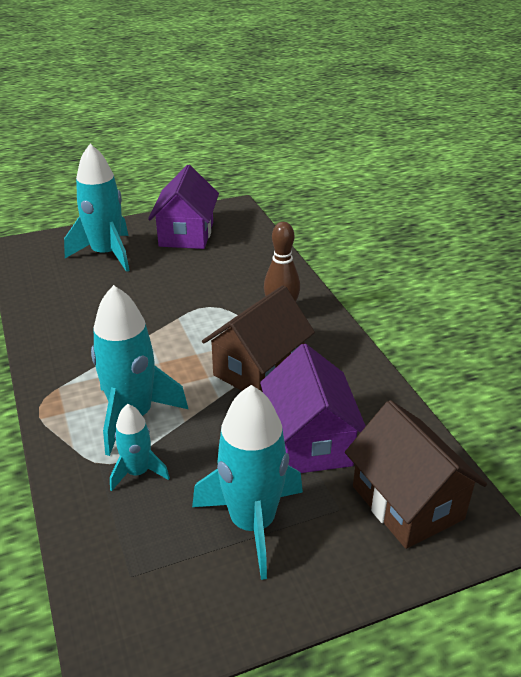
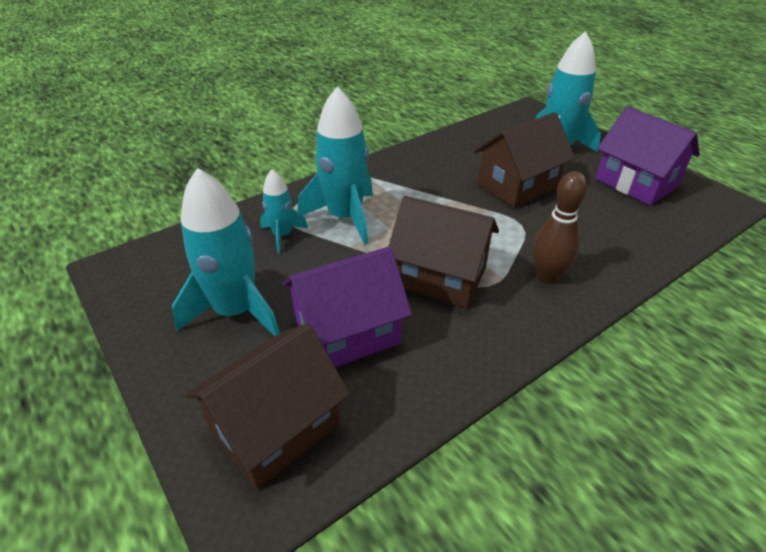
camera: 75 degrees right, 5 degrees up
(151, 292) = (517, 186): none -> brown house
(186, 234) = (635, 183): purple house -> purple house turned 60 degrees clockwise

